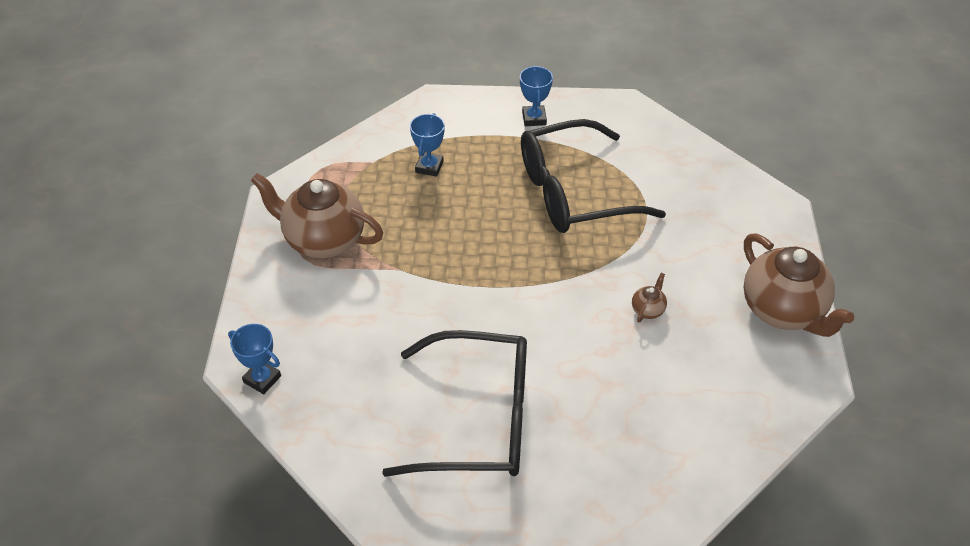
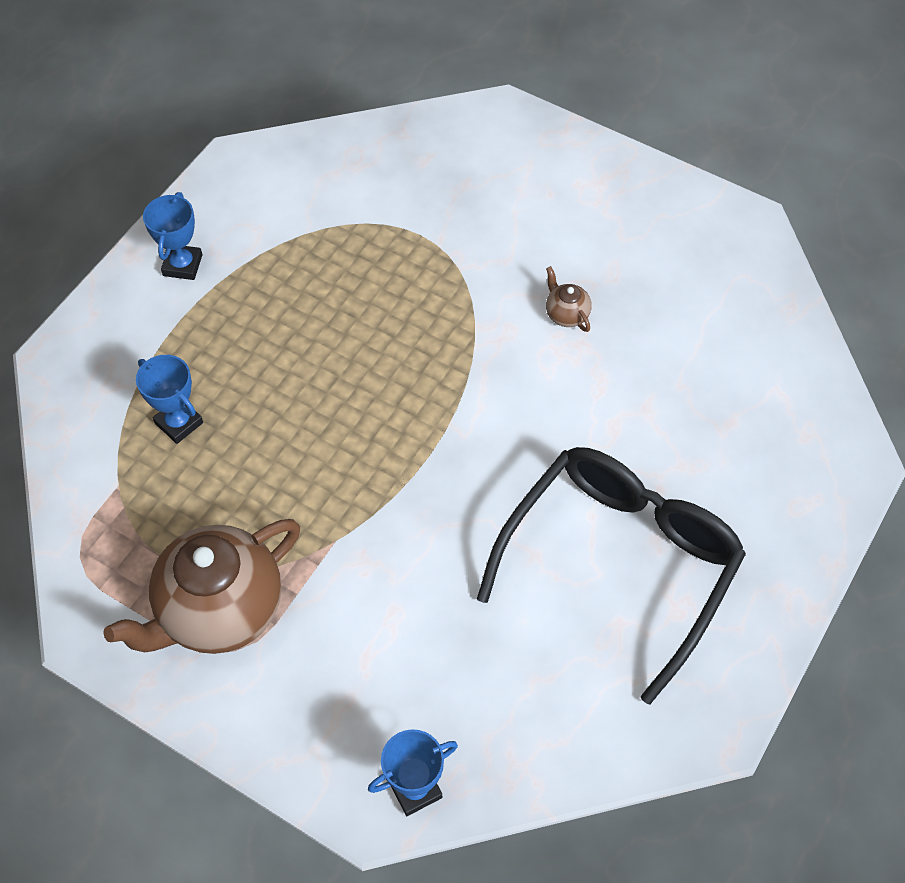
camera: 60 degrees left, 10 degrees up
(534, 118) = (182, 265): blue trophy -> blue trophy turned 75 degrees clockwise
(575, 192) = (340, 288): black glasses -> none
(783, 311) = (644, 196): brown teapot -> none

